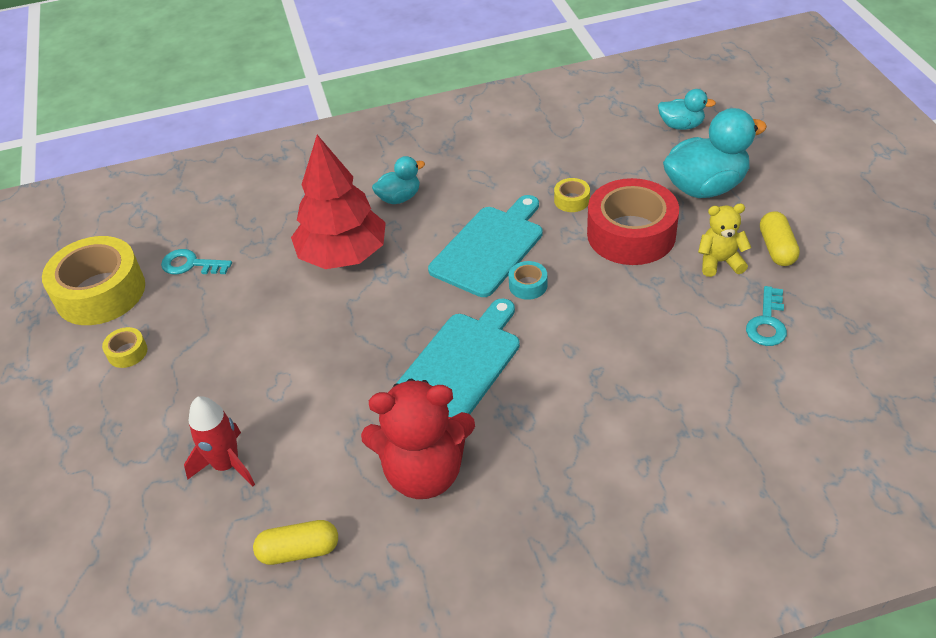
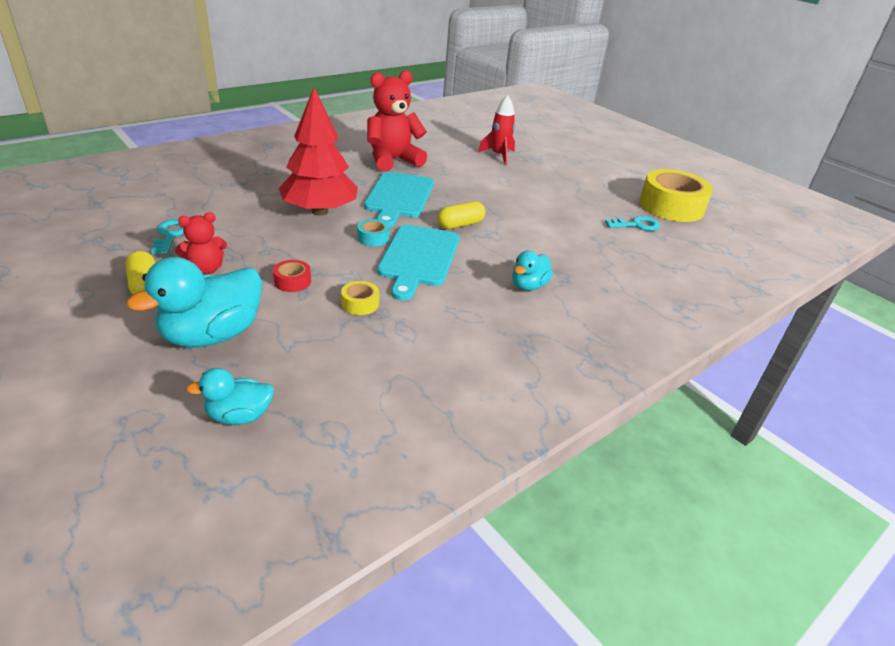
camera: 150 degrees right, 10 degrees down
(127, 352) = (610, 185): yellow tape -> none
(299, 551) = (436, 139): yellow capsule -> yellow capsule (460, 224)
(343, 255) = (533, 241): red tree -> red tree (320, 211)
(631, 234) = (292, 281): red tape -> red tape, size x0.42
(720, 262) = (205, 269): yellow teddy bear -> red teddy bear

